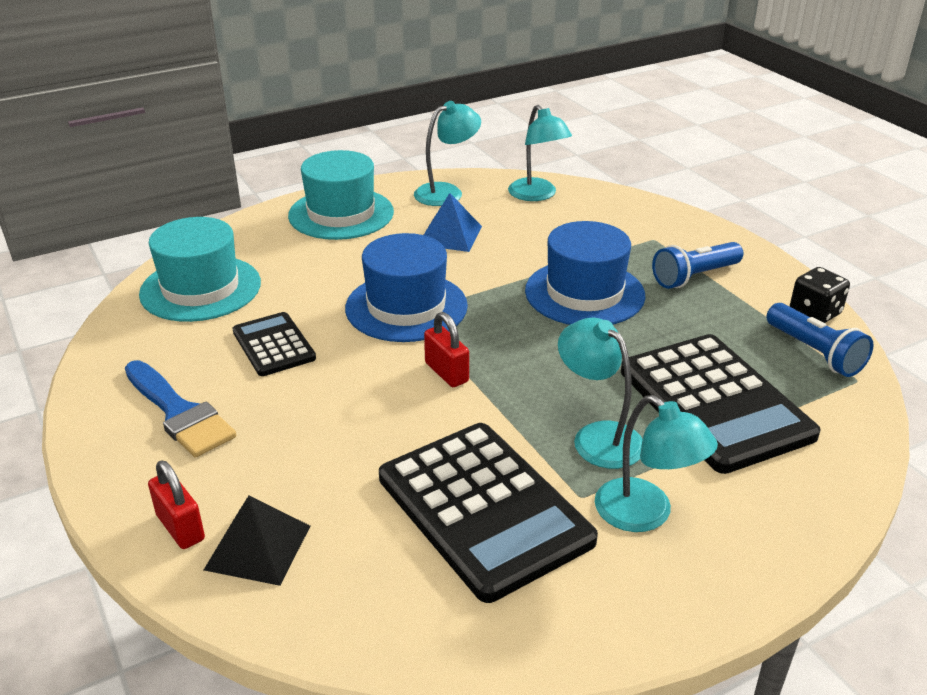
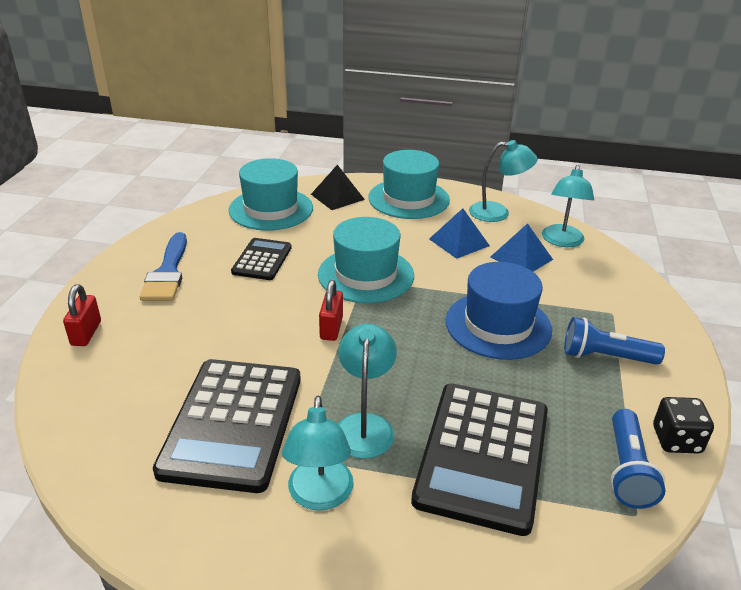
camera: 40 degrees right, 0 degrees up
(258, 547) = (101, 366): black pyramid -> black pyramid (337, 197)
(406, 307) = (366, 275): blue hat -> turquoise hat
(524, 225) = (521, 258): none -> blue pyramid

